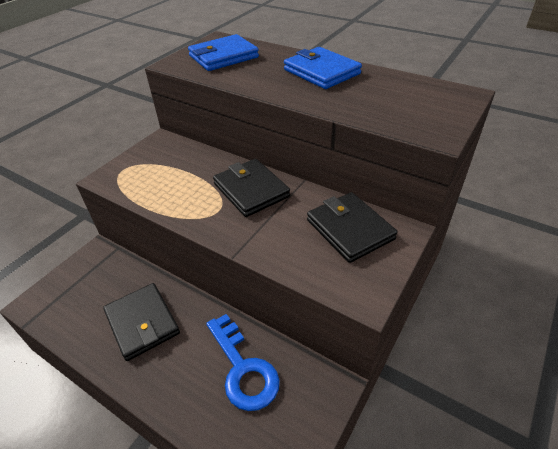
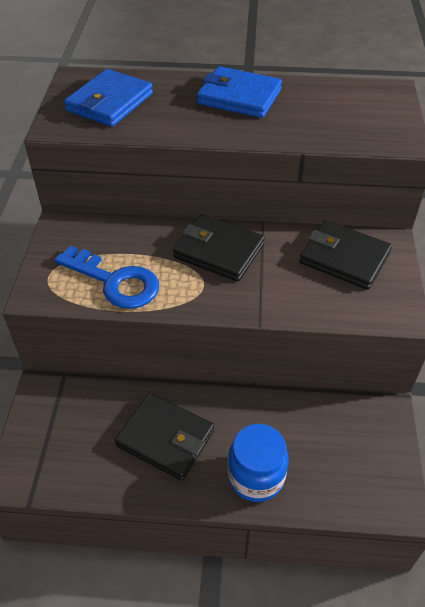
camera: 30 degrees left, 5 degrees up
(181, 387) = (256, 476): none -> blue jar
(243, 368) = (300, 433): blue key -> blue key (114, 281)

